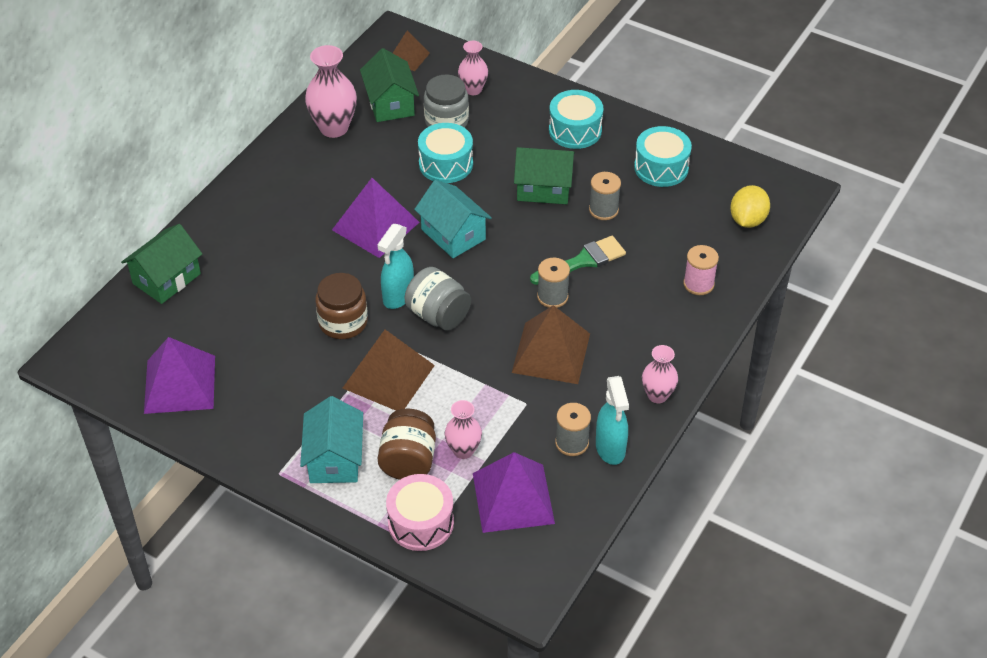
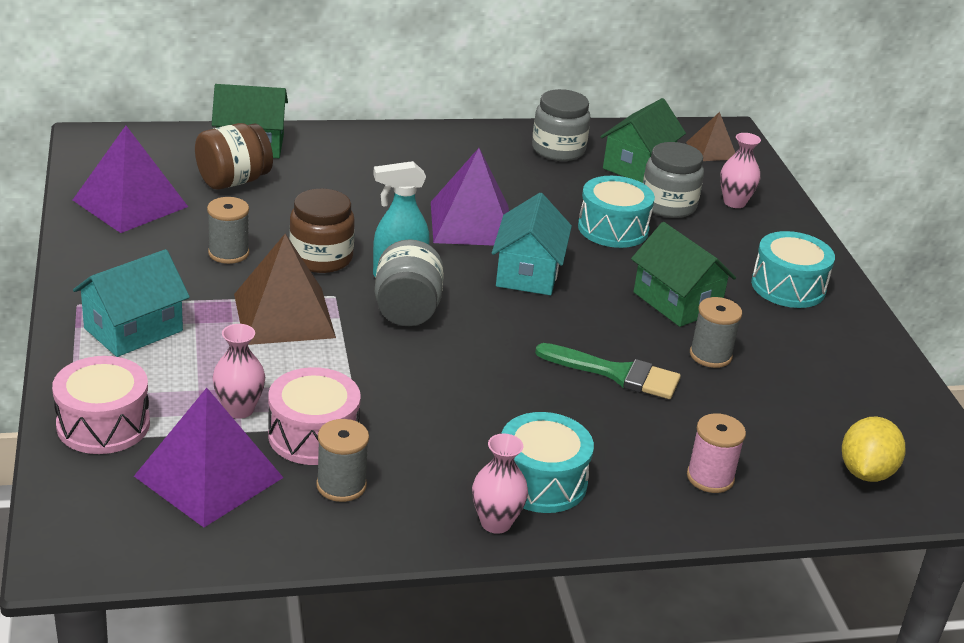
camera: 45 degrees right, 15 degrees down
(334, 128) = (558, 150): pink vase -> grey jar
(408, 460) = (183, 378): brown jar -> brown jar (233, 181)
(518, 430) = (313, 435): none -> pink drum
(551, 352) = (455, 410): brown pyramid -> none
(552, 297) = (536, 375): grey spool -> grey spool (228, 253)
(610, 449) = (367, 521): turquoise spray bottle -> none
(661, 167) = (835, 369): turquoise drum -> turquoise drum (541, 481)
(747, 220) = (866, 472): yellow lemon -> yellow lemon turned 45 degrees counterclockwise

